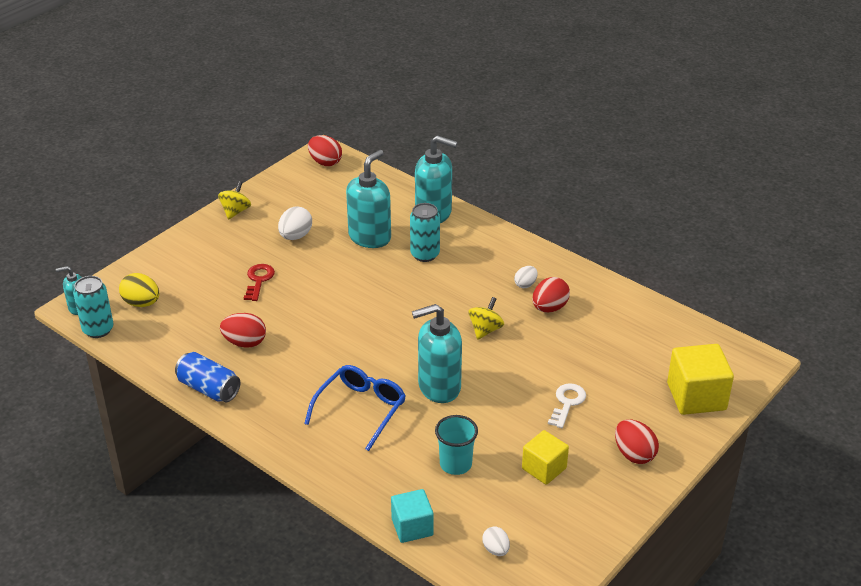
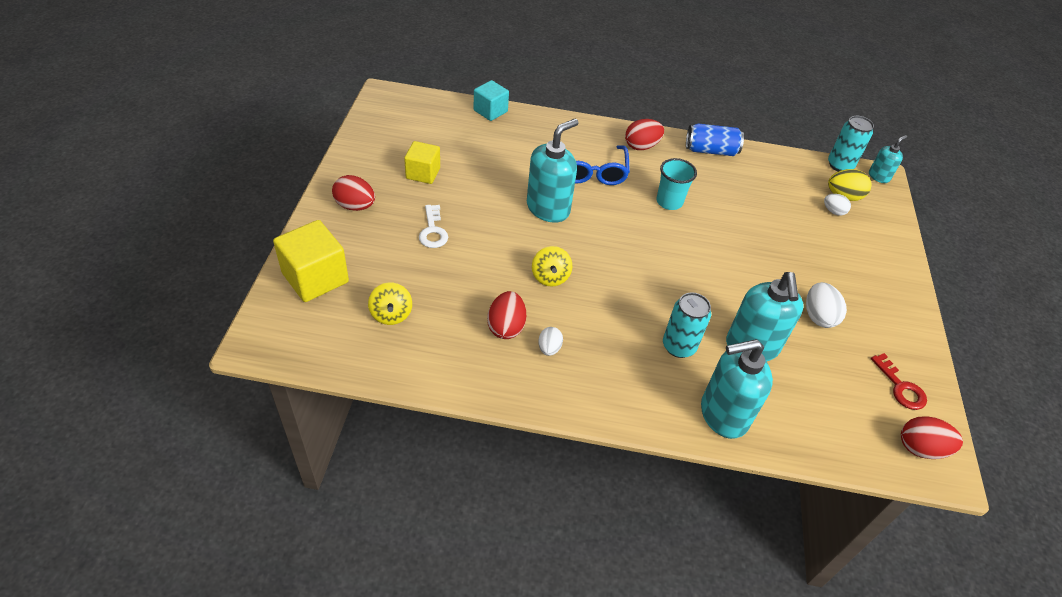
camera: 145 degrees right, 10 degrees up
(235, 211) = (906, 324): yellow spinning top -> yellow spinning top (391, 314)
(245, 342) = (729, 192): red egg -> red egg (641, 146)
(259, 280) = (788, 252): red key -> red key (901, 387)
(455, 464) = (490, 156): turquoise cup -> turquoise cup (669, 202)
(496, 550) = (426, 114): white egg -> white egg (833, 211)

